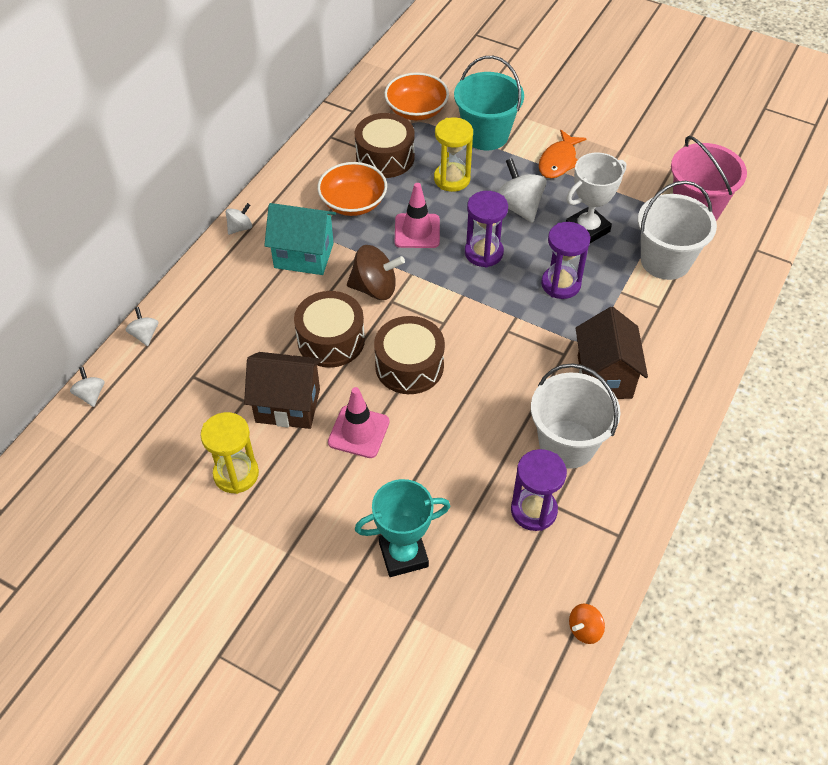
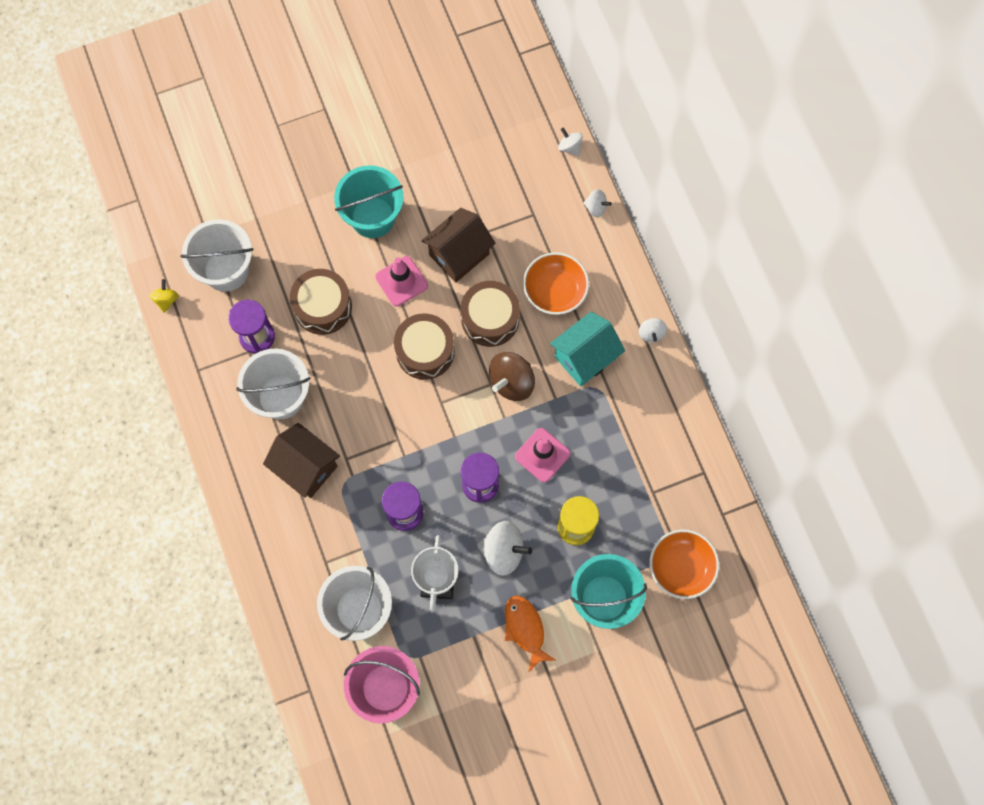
camera: 130 degrees right, 20 degrees up
(91, 395) = (570, 147): white spinning top -> white spinning top turned 150 degrees counterclockwise
(236, 474) = (433, 191): yellow hourglass -> none
(312, 506) = (373, 217): none -> turquoise bucket
(353, 202) = (611, 432): orange bowl -> orange bowl (555, 290)
(385, 157) = (643, 496): brown drum -> brown drum (323, 307)
(403, 554) = (297, 242): turquoise trophy -> none
(496, 597) = (226, 270): none -> white bucket
(584, 629) = (166, 300): orange spinning top -> yellow spinning top

